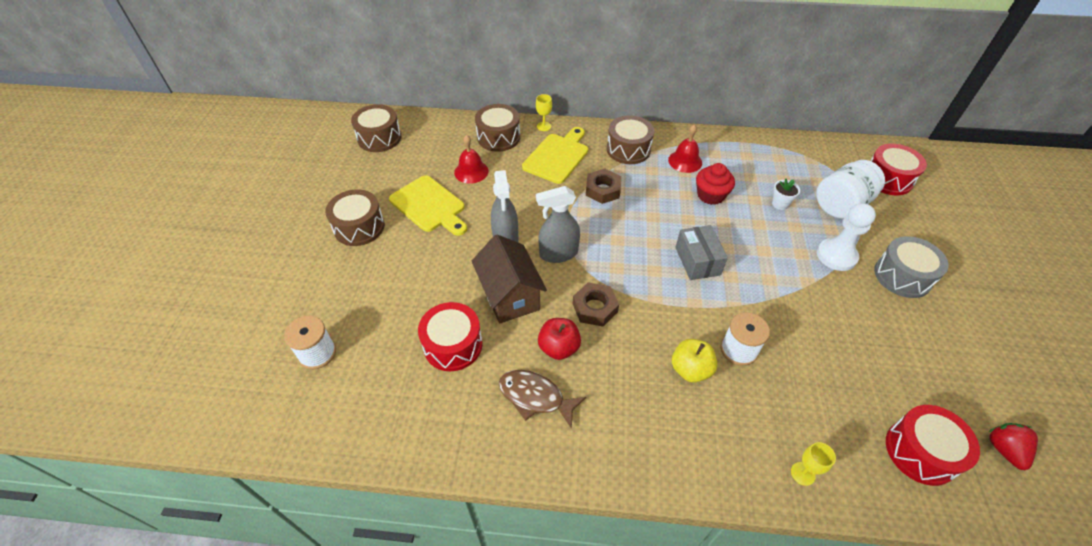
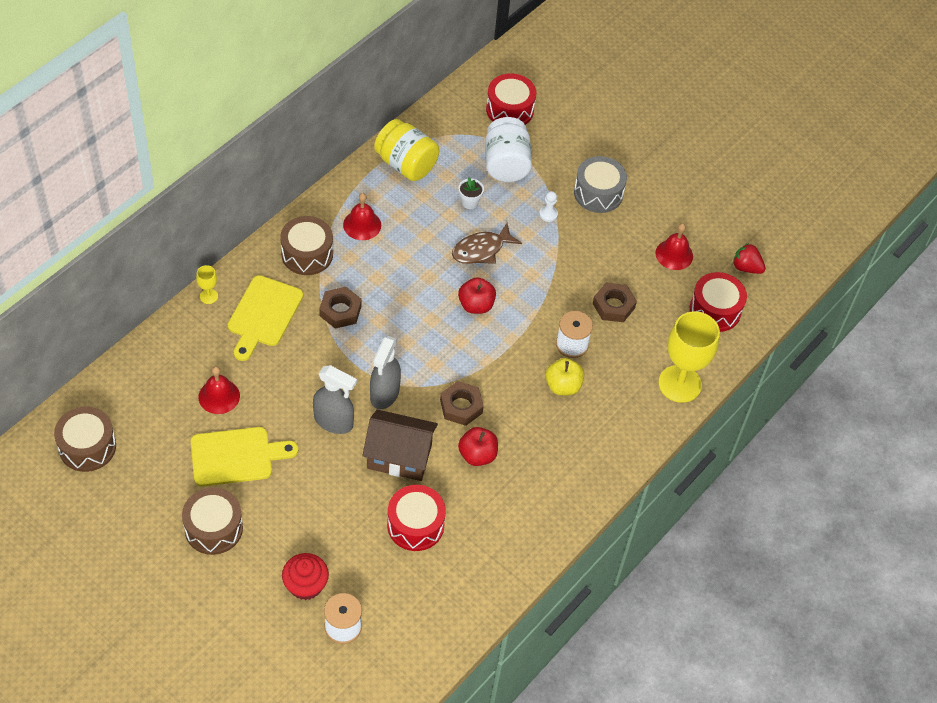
camera: 60 degrees left, 5 degrees up
(498, 137) = (189, 344): brown drum -> none
(535, 397) = (507, 497): brown fish -> brown fish (481, 250)
(557, 156) = (263, 315): yellow cutting board -> yellow cutting board turned 135 degrees counterclockwise
(697, 261) = (476, 305): grey box -> red apple
(710, 195) = (418, 240): red cupcake -> red cupcake (305, 585)
(762, 154) = (406, 164): none -> yellow jar
(802, 473) = (679, 384): yellow goblet -> yellow goblet, size x2.36
(814, 357) = (613, 306): none -> brown nut
(836, 256) = (548, 214): white pawn -> white pawn, size x0.50
(927, 373) = (674, 254): none -> red bell

